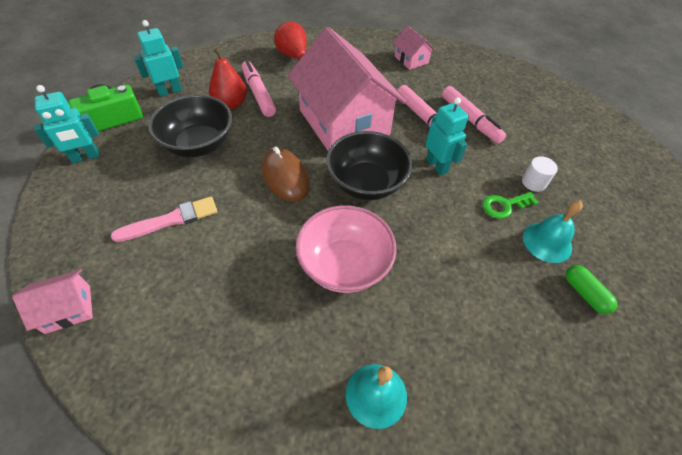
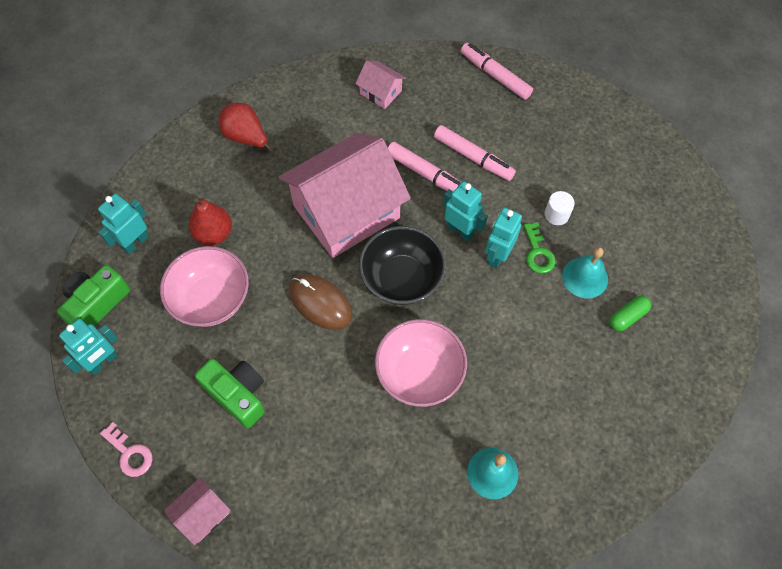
camera: 20 degrees left, 10 degrees up
(50, 231) = (129, 453): none -> pink key
(170, 220) = (237, 394): pink brush -> green camera
(199, 144) = (211, 299): black bowl -> pink bowl
(258, 93) = (236, 207): pink marker -> pink marker (495, 75)
(344, 122) = (346, 211): pink house -> pink house turned 75 degrees counterclockwise
(464, 195) = (497, 255): none -> turquoise robot
(504, 206) = (538, 252): green key -> green key turned 60 degrees counterclockwise
(585, 293) = (627, 317): green capsule -> green capsule turned 75 degrees counterclockwise

